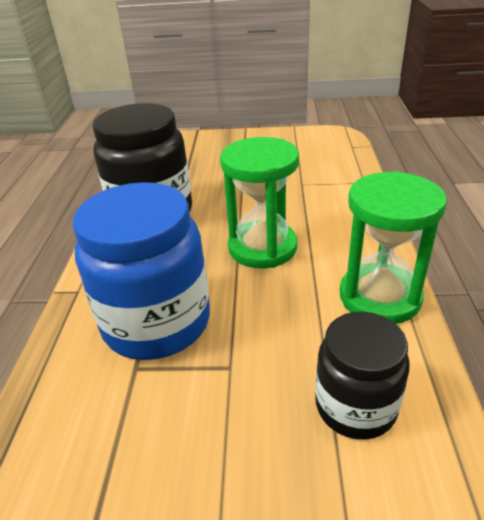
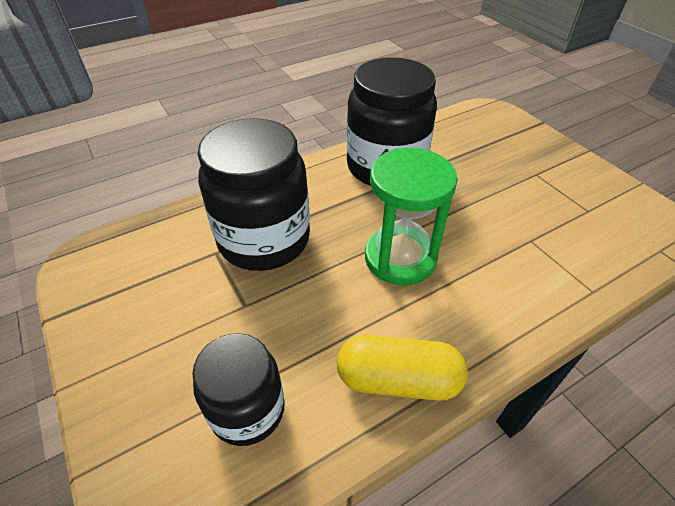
camera: 55 degrees right, 10 degrees up
(156, 322) = (264, 239): blue jar -> black jar
(379, 297) = (398, 379): green hourglass -> yellow capsule

